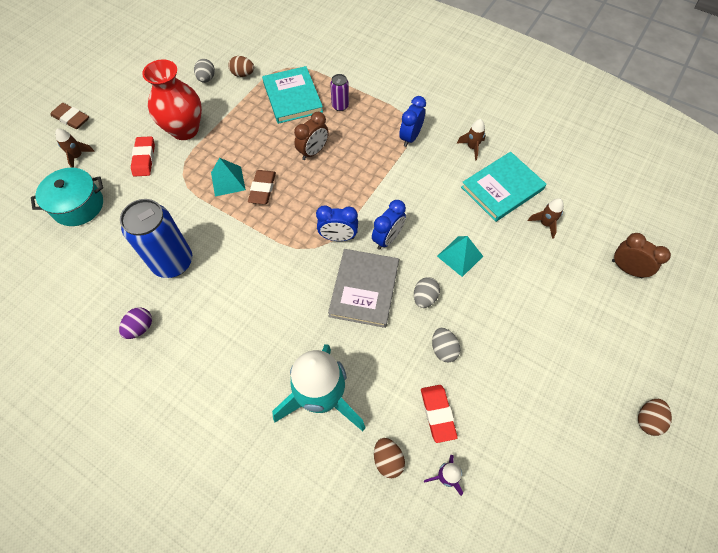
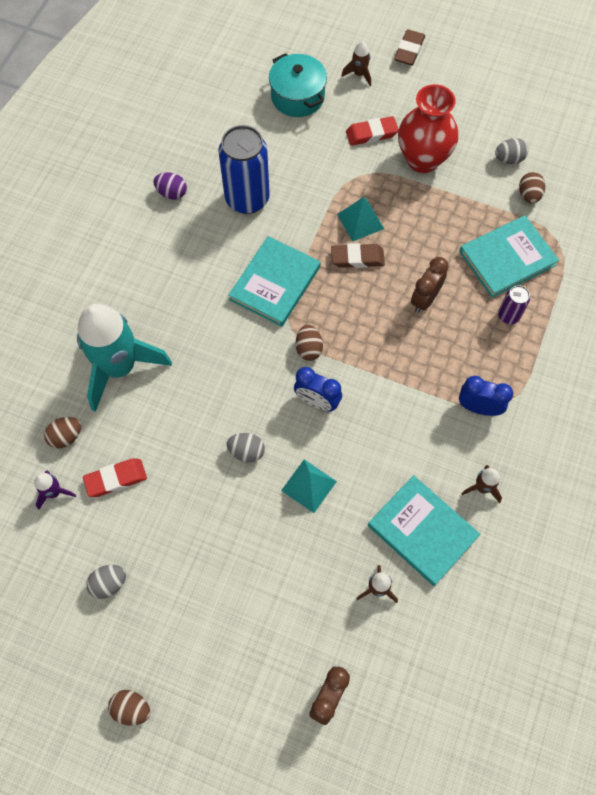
camera: 80 degrees right, 5 degrees up
(268, 253) = (275, 283): none -> turquoise book
(313, 152) = (425, 299): brown clock -> brown clock turned 90 degrees clockwise
(338, 237) = (308, 348): blue clock -> brown egg
(364, 289) = (247, 386): grey book -> none
(443, 349) = (187, 478): grey egg -> grey egg (109, 583)

